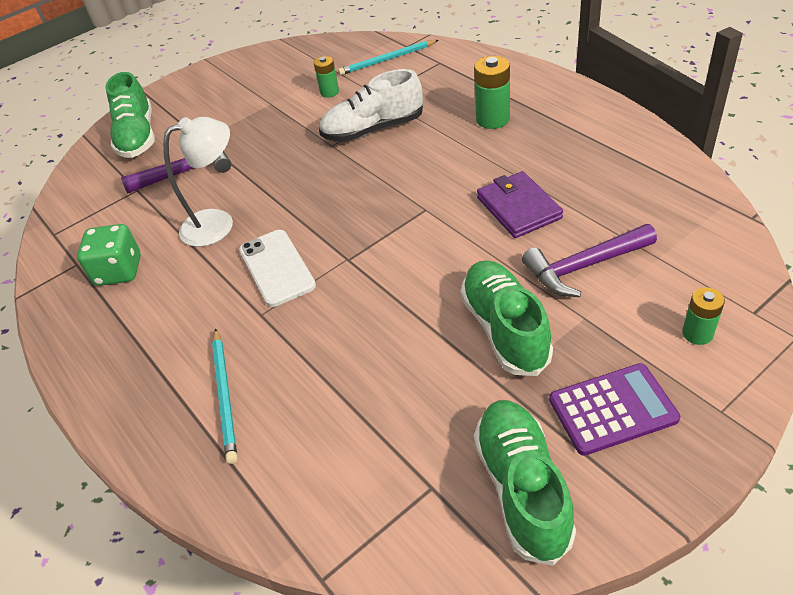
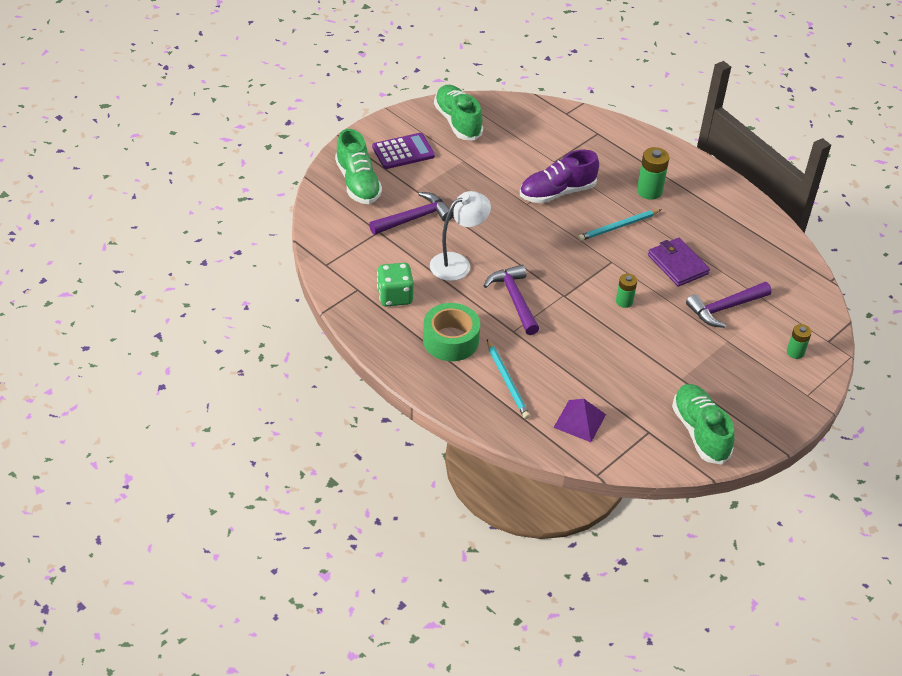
camera: 15 degrees left, 0 degrees up
(167, 331) = (450, 340): none -> green tape
(277, 268) = (514, 299): white phone -> purple hammer
(318, 466) = (580, 421): none -> purple pyramid
(329, 92) = (511, 154): green battery -> green battery (624, 301)
(373, 129) = (557, 192): white shoe -> purple shoe
(387, 60) = (553, 126): turquoise pencil -> turquoise pencil (618, 227)
(505, 329) = (679, 346): green shoe -> green shoe (457, 122)
(612, 409) = (747, 393): purple calculator -> purple calculator (403, 152)

